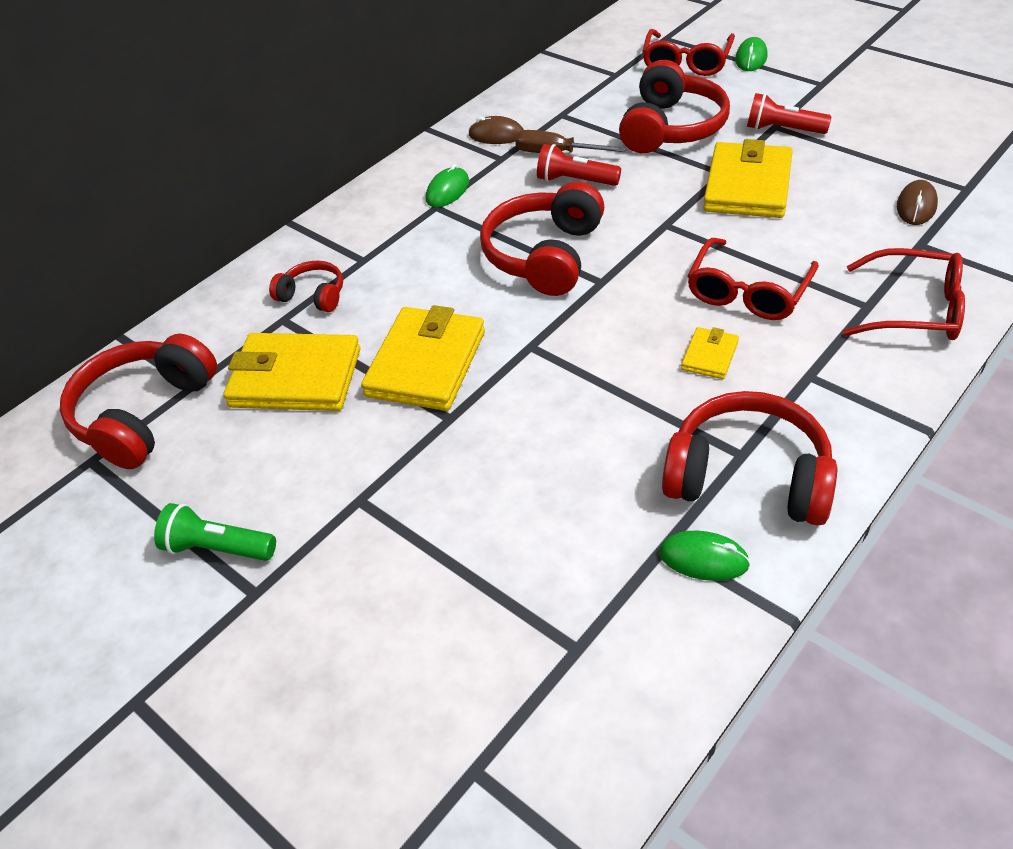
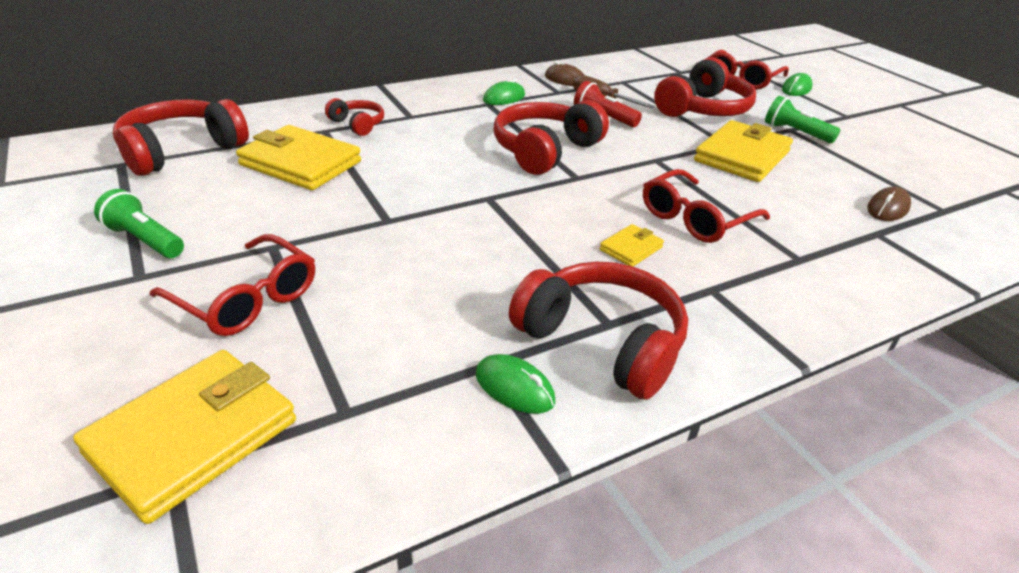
camera: 15 degrees right, 10 degrees down
(426, 364) = (400, 184): yellow wallet -> yellow wallet (193, 437)
(782, 130) = (795, 133): red flashlight -> green flashlight
(915, 309) = (844, 275): red glasses -> red glasses (247, 299)

